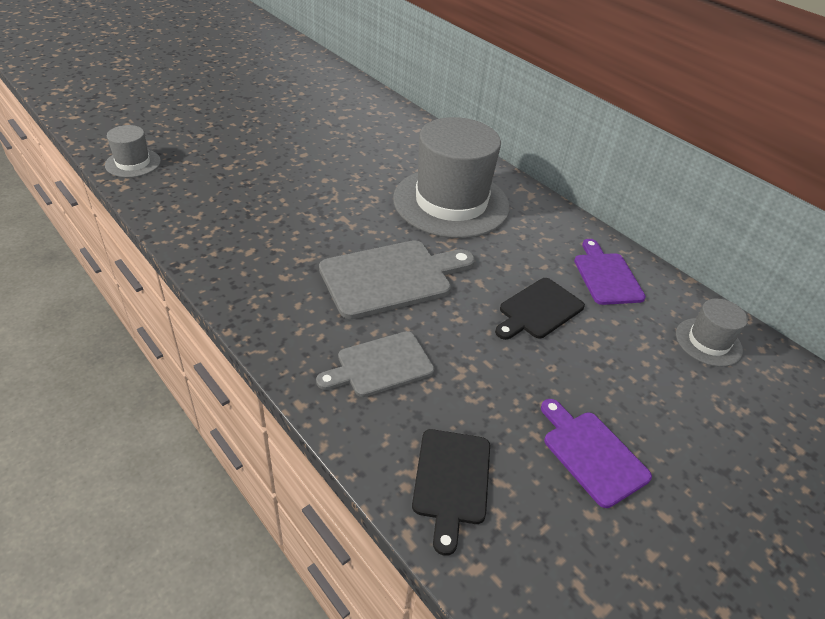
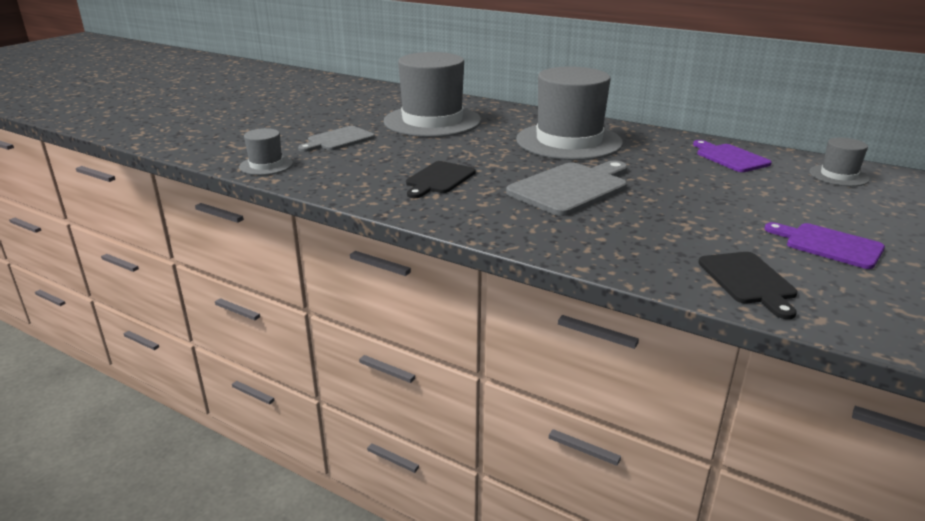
camera: 15 degrees left, 15 degrees down
(338, 135) = (432, 121): none -> grey hat
(380, 365) = (620, 234): grey cutting board -> grey cutting board (338, 140)
(538, 310) = (703, 183): black cutting board -> black cutting board (439, 179)

